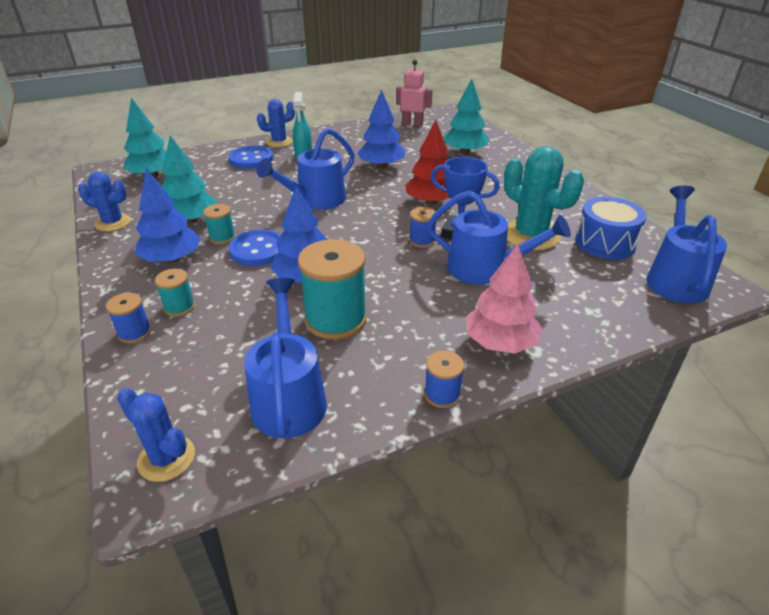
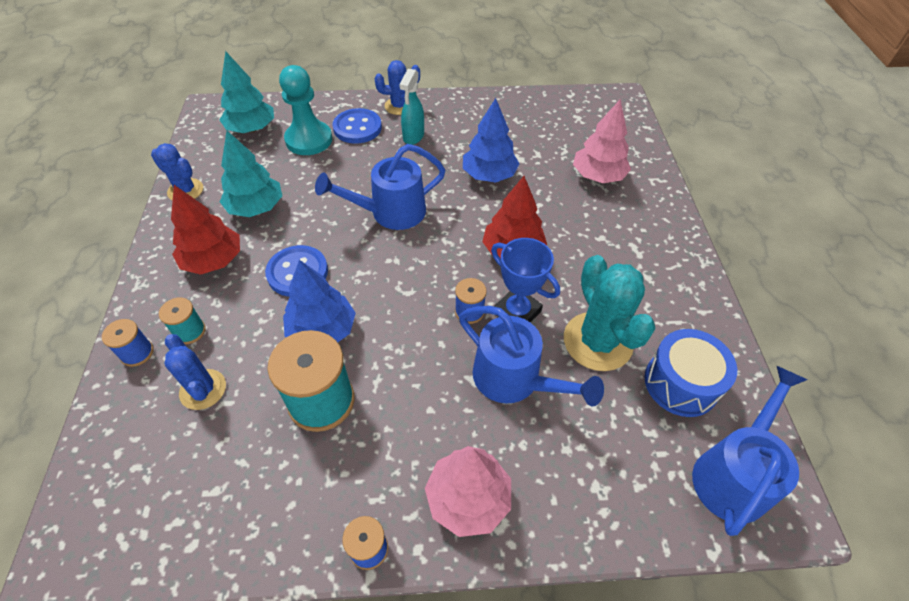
camera: 20 degrees right, 15 degrees up
(166, 458) = (92, 526): blue cactus -> blue cactus (203, 389)
(172, 259) = (213, 260): blue tree -> red tree
(212, 173) = (309, 140): none -> turquoise pawn
(222, 237) = (273, 243): turquoise spool -> none
(288, 397) = (226, 491): blue watering can -> none
(412, 124) = (562, 111): pink robot -> none
(464, 152) = (598, 176): turquoise tree -> pink tree

